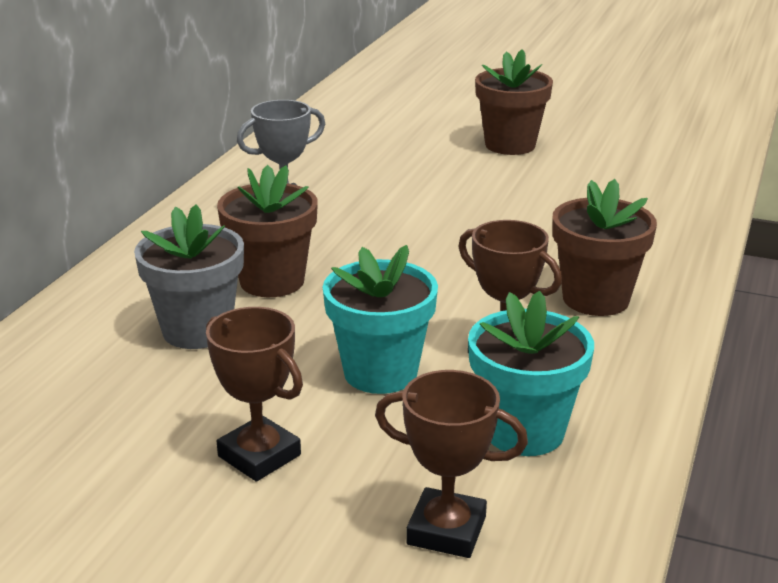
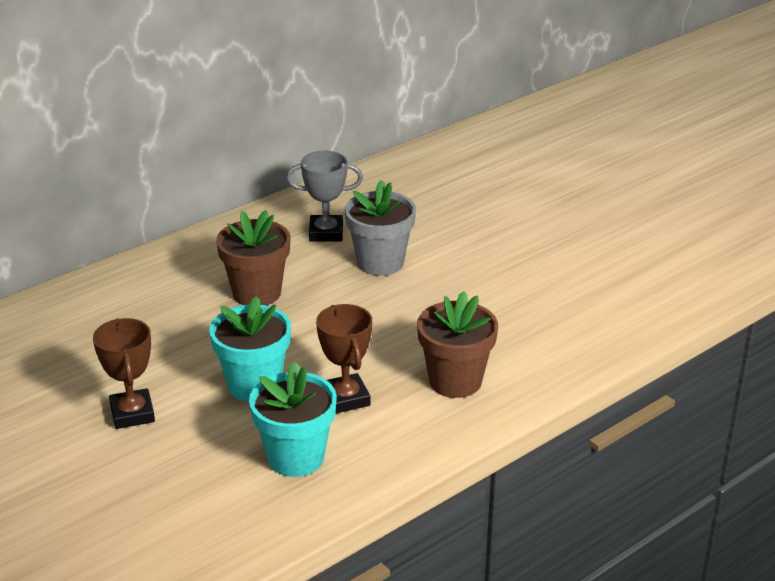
camera: 30 degrees right, 5 degrees up
(197, 330) = (177, 315): grey flower pot -> grey flower pot (380, 262)
(446, 530) = (185, 499): brown trophy -> none
(510, 145) = (554, 224): brown flower pot -> none

